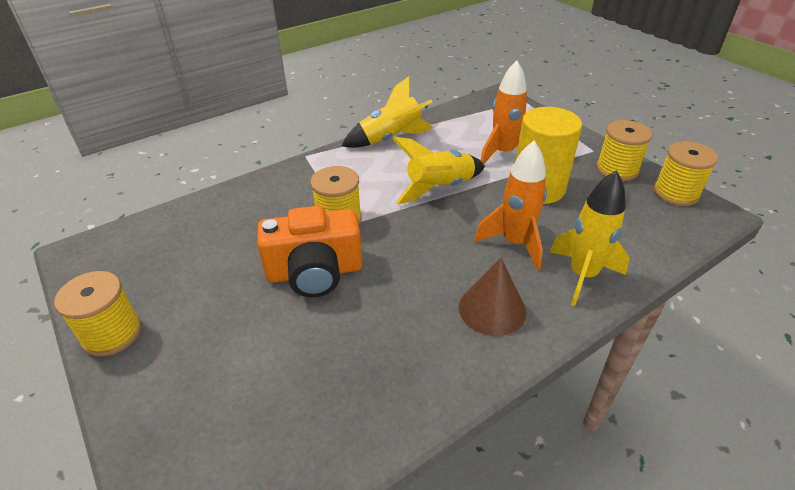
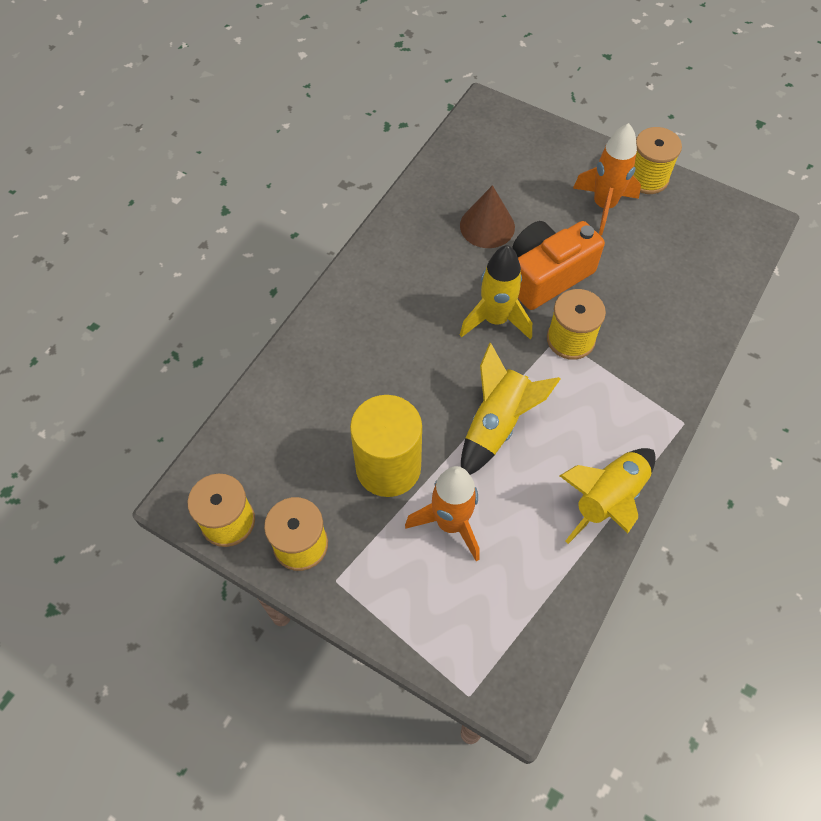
camera: 155 degrees right, 20 degrees up
(492, 309) = (385, 294): brown cone -> brown cone (487, 226)
(515, 243) = (389, 372): orange rocket -> orange rocket (604, 206)
(582, 276) = (318, 355): yellow rocket -> yellow rocket (495, 320)

